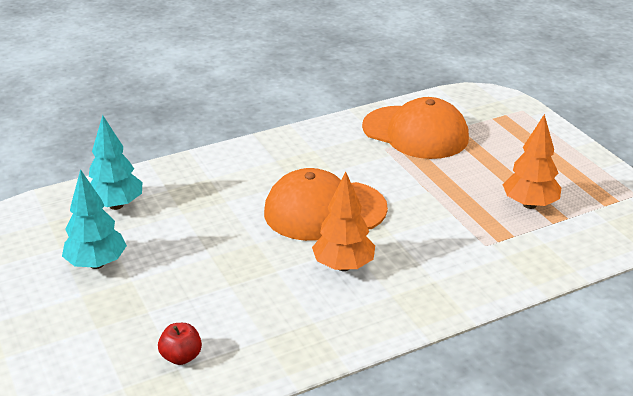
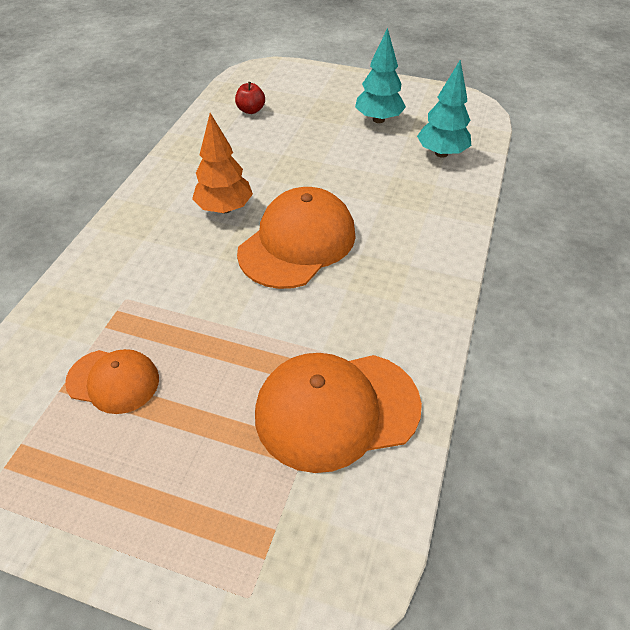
camera: 135 degrees right, 15 degrees up
(529, 204) = (113, 381): orange tree -> orange cap

